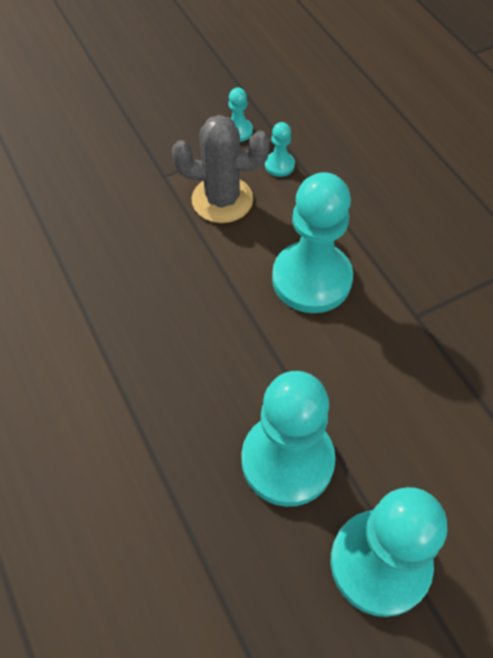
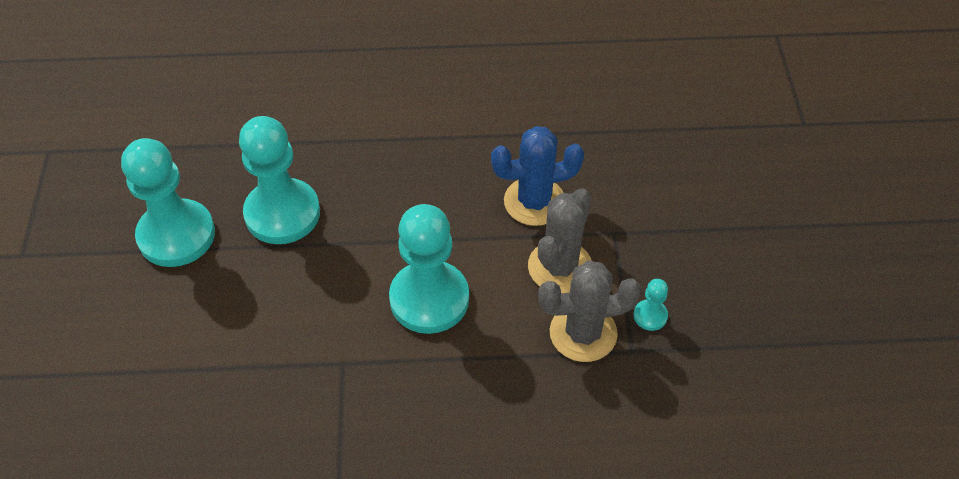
camera: 115 degrees right, 5 degrees down
(157, 242) = (534, 201): none -> blue cactus
(279, 165) = (583, 333): turquoise pawn -> grey cactus

